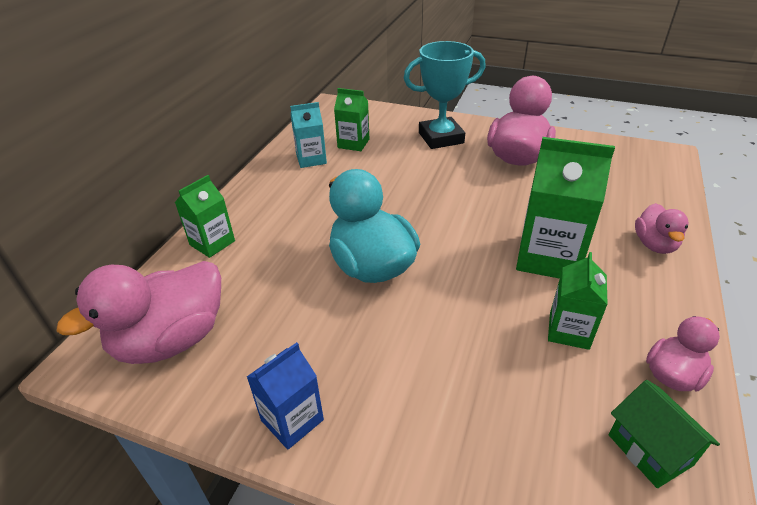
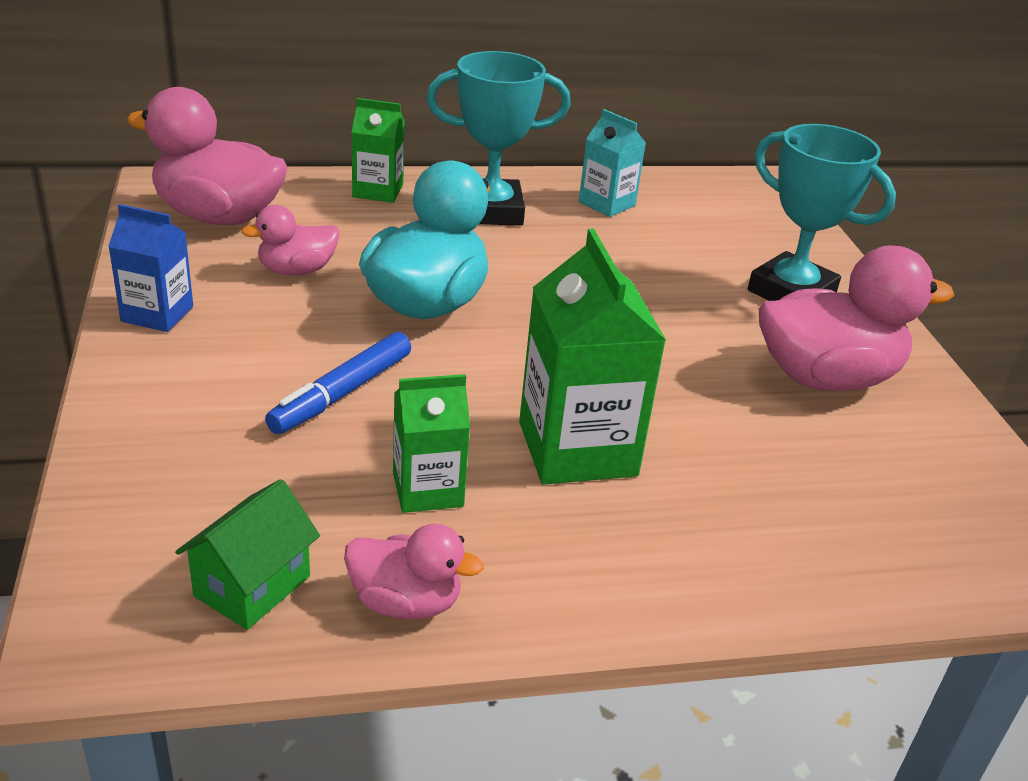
camera: 55 degrees right, 5 degrees down
(282, 203) = (490, 211): none -> turquoise trophy
(353, 143) = (683, 224): green carton -> none
(453, 339) = (341, 393): none -> blue marker
(654, 244) = (719, 564): pink duck -> pink duck (297, 270)

